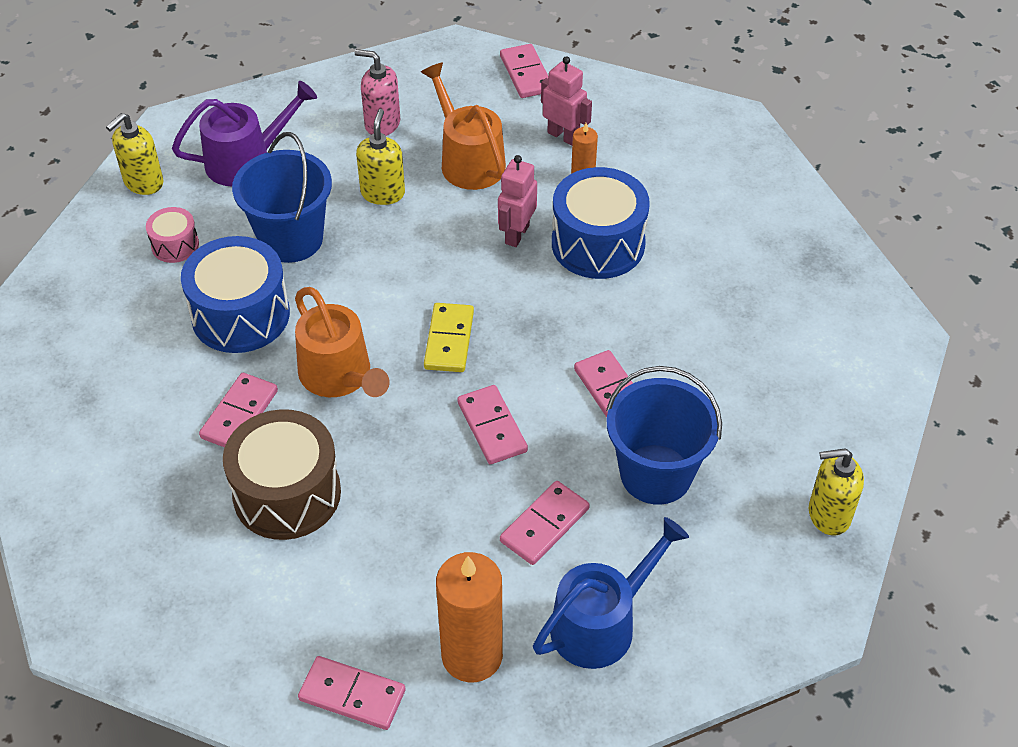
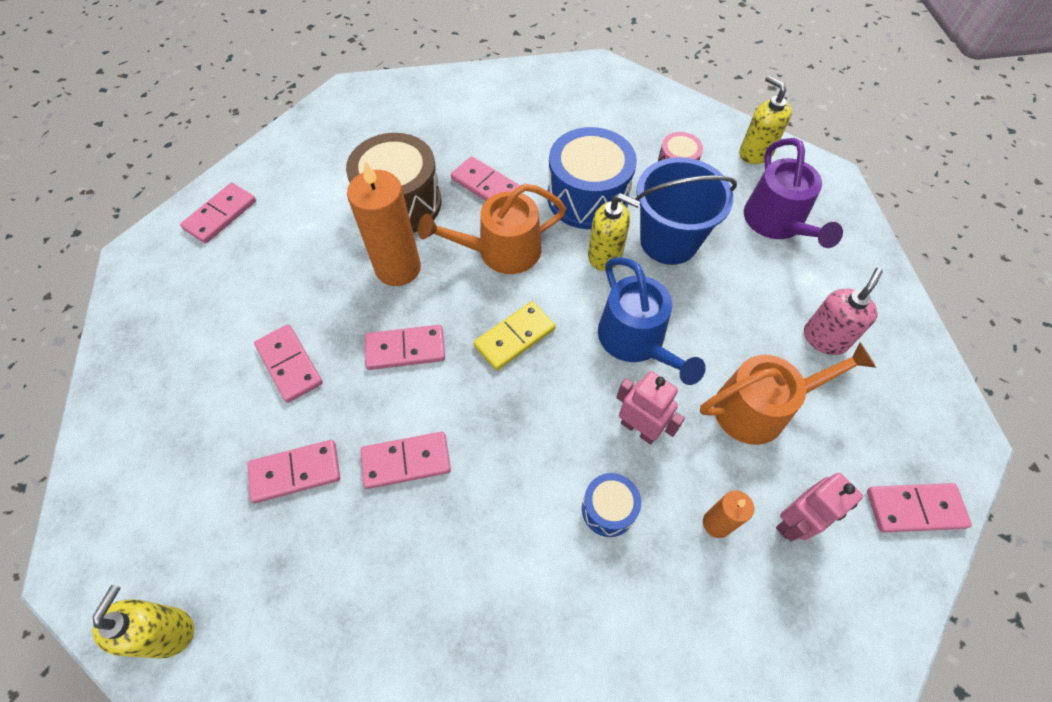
camera: 105 degrees right, 10 degrees up
(383, 193) = (719, 320): yellow soap dispenser -> yellow soap dispenser (605, 255)
(449, 340) = (515, 337): yellow domino -> yellow domino turned 60 degrees counterclockwise
(472, 655) = (206, 288): orange candle -> orange candle (398, 268)
(598, 244) = (608, 509): blue drum -> blue drum, size x0.50
(601, 623) = (179, 382): blue watering can -> blue watering can (636, 341)
(656, 474) = (295, 472): blue bucket -> pink domino

